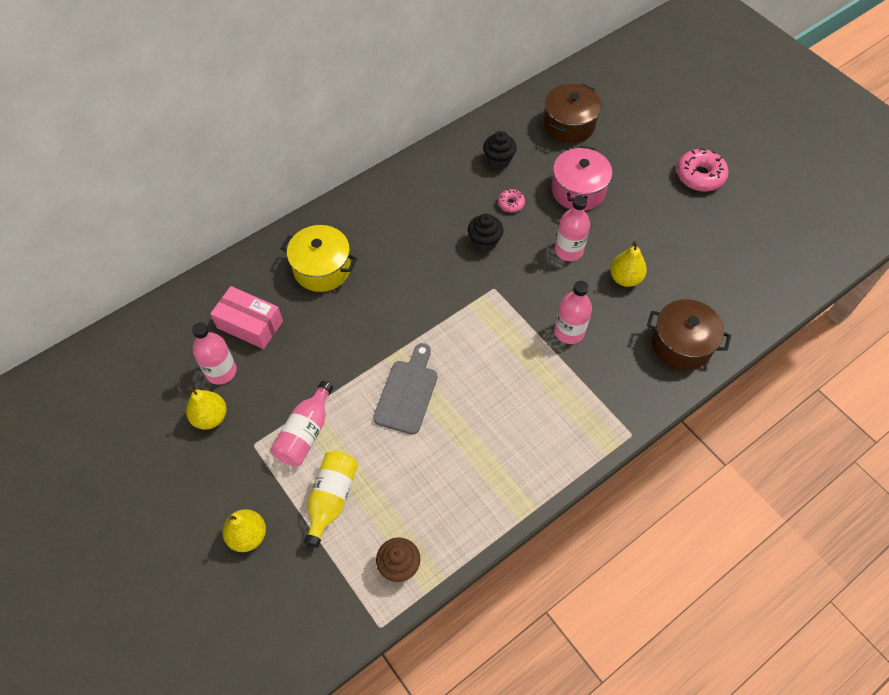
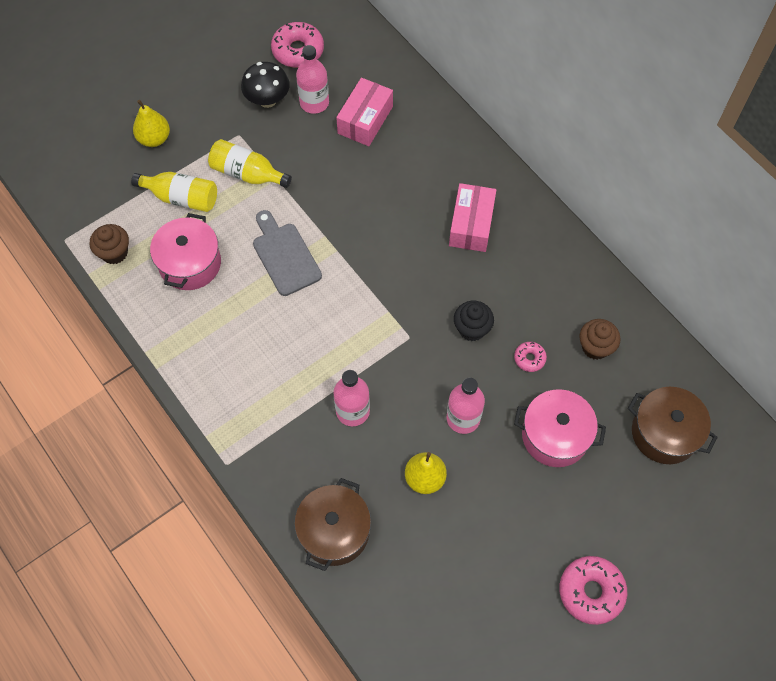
camera: 90 degrees right, 5 degrees up
(147, 389) = (298, 51): none -> pink donut
(210, 417) = (267, 100): yellow pear -> black mushroom
(305, 433) = (247, 174): pink bottle -> yellow bottle
(322, 269) = (432, 175): yellow pot -> none
(378, 240) = (471, 225): none -> pink box
(407, 393) = (285, 256): grey cutting board -> grey cutting board turned 135 degrees counterclockwise
(414, 483) = (190, 263): none -> pink pot
(498, 161) = (595, 347): black cupcake -> brown cupcake

